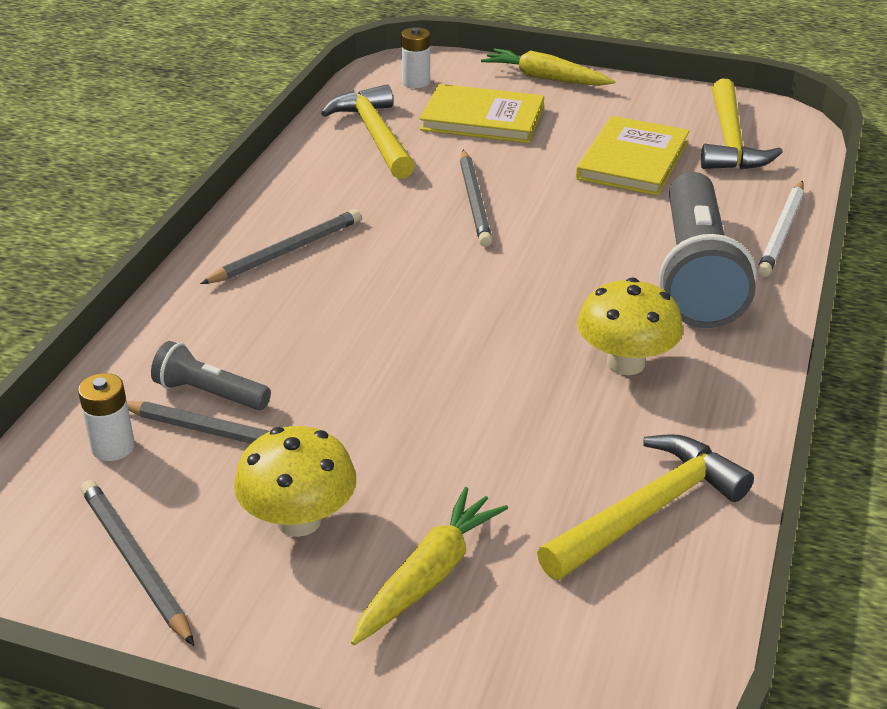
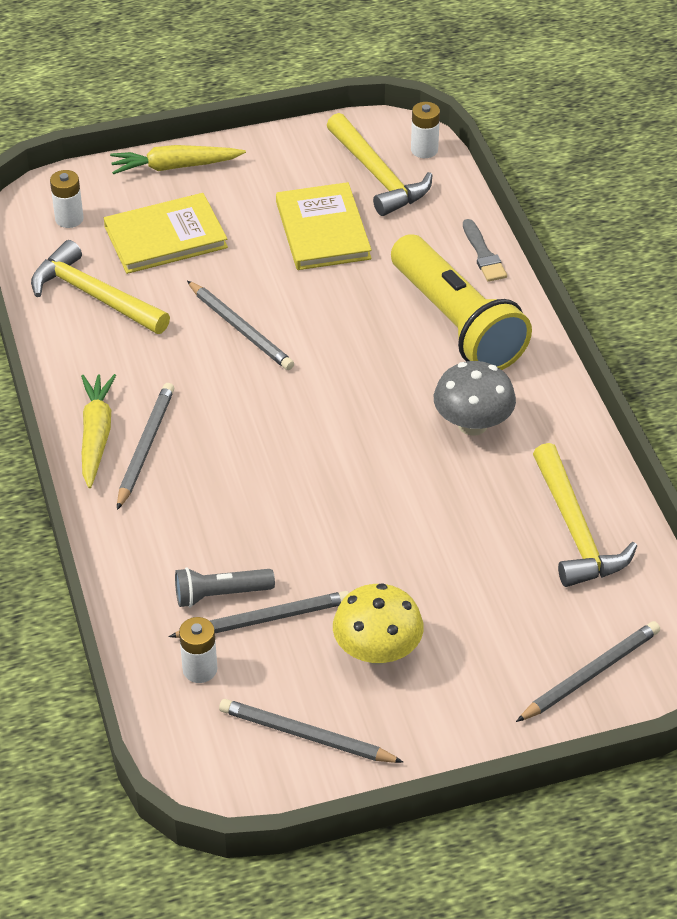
camera: 35 degrees left, 10 degrees up
(429, 576) = (489, 642): yellow carrot -> yellow carrot (96, 435)
(514, 675) = (590, 674): none -> grey pencil
(625, 363) = (472, 424): yellow mushroom -> grey mushroom
(647, 511) = (575, 529): yellow hammer -> yellow hammer turned 150 degrees clockwise
(695, 274) = (456, 323): grey flashlight -> yellow flashlight
(781, 232) = (483, 254): white pencil -> grey brush
(797, 137) = (424, 150): none -> white battery

